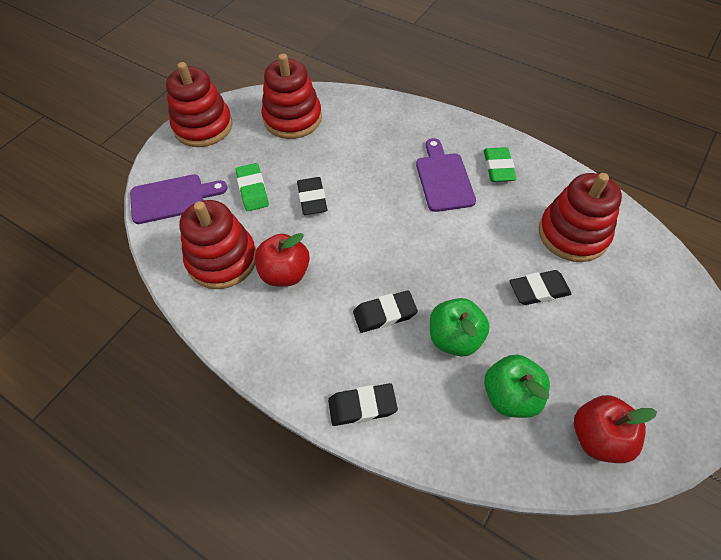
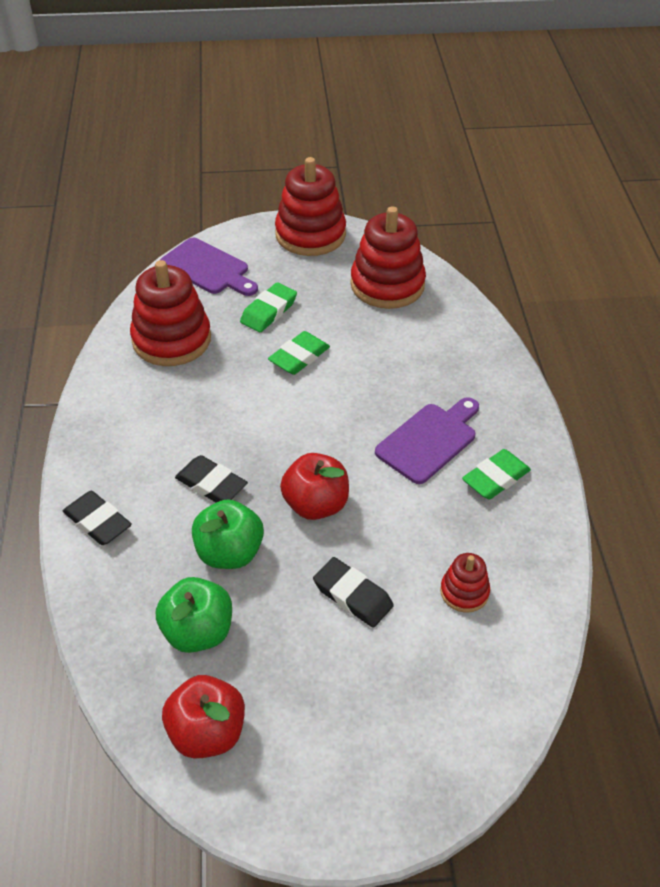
camera: 50 degrees right, 10 degrees down
(285, 273) = (194, 389): red apple -> red apple (315, 505)
(312, 199) = (299, 357): black eraser -> green eraser
(573, 234) = (464, 592): red stacking toy -> red stacking toy, size x0.50

